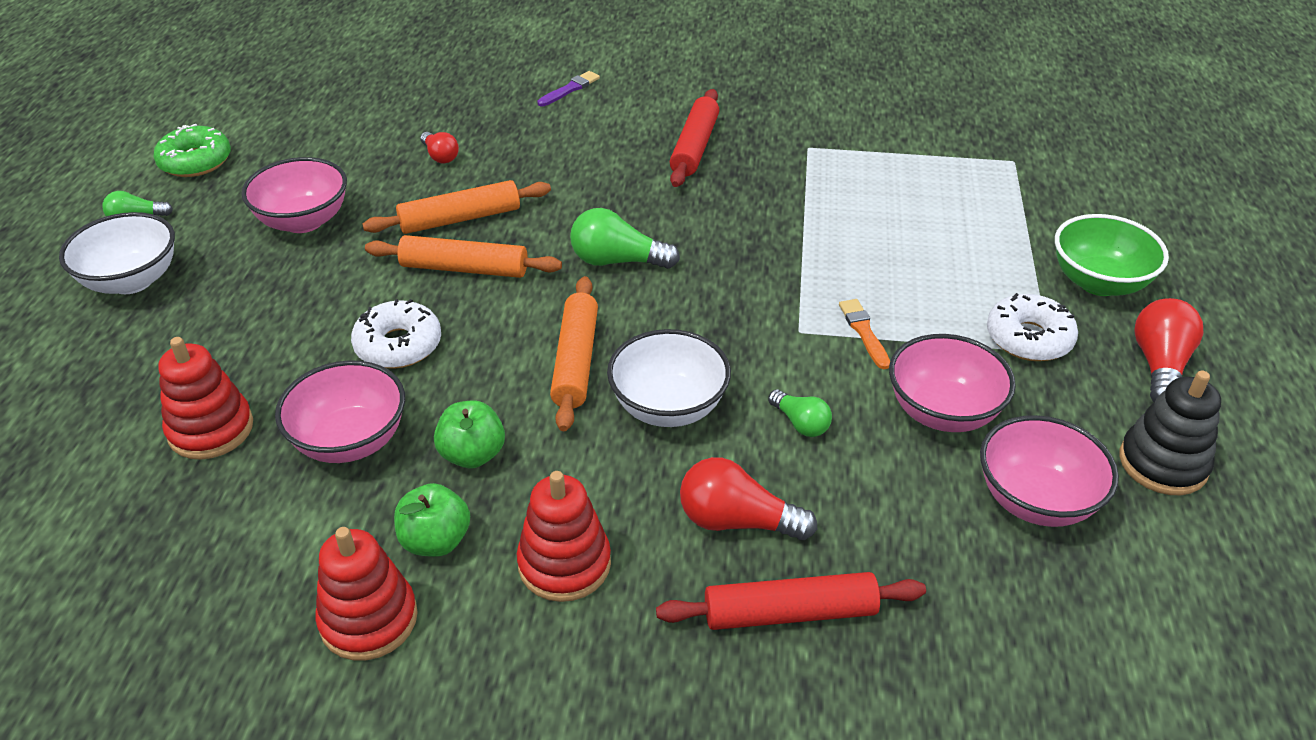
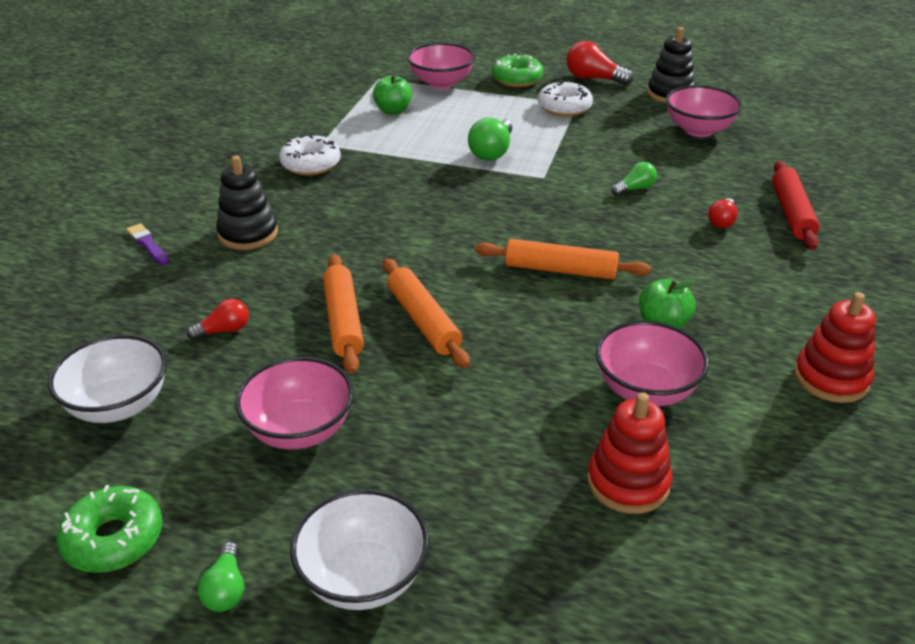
camera: 80 degrees left, 5 degrees down
(398, 345) = (525, 362): white donut -> white donut (311, 164)
(436, 541) = (752, 345): green apple -> green apple (393, 111)
(464, 268) = (423, 321): orange rolling pin -> orange rolling pin turned 45 degrees counterclockwise
(564, 564) = (766, 289): red stacking toy -> none
(601, 137) = (248, 233): none -> black stacking toy
(617, 261) = (439, 241): green light bulb -> green light bulb (492, 152)
(668, 407) = (615, 235): white bowl -> white bowl (118, 405)
(694, 147) = (292, 190): red rolling pin -> none
(737, 521) = (722, 221): red light bulb -> red light bulb, size x0.60
(864, 332) = (548, 155): orange brush -> none
(942, 412) = (627, 143): pink bowl -> pink bowl (441, 83)
(1098, 282) = (517, 79): green bowl -> green donut

